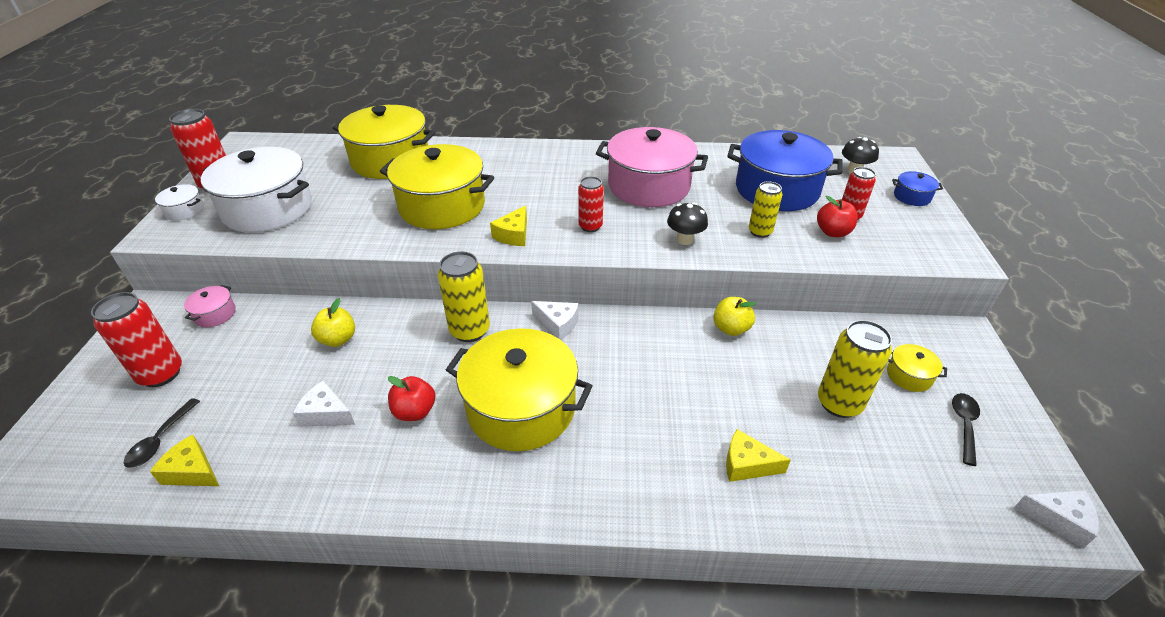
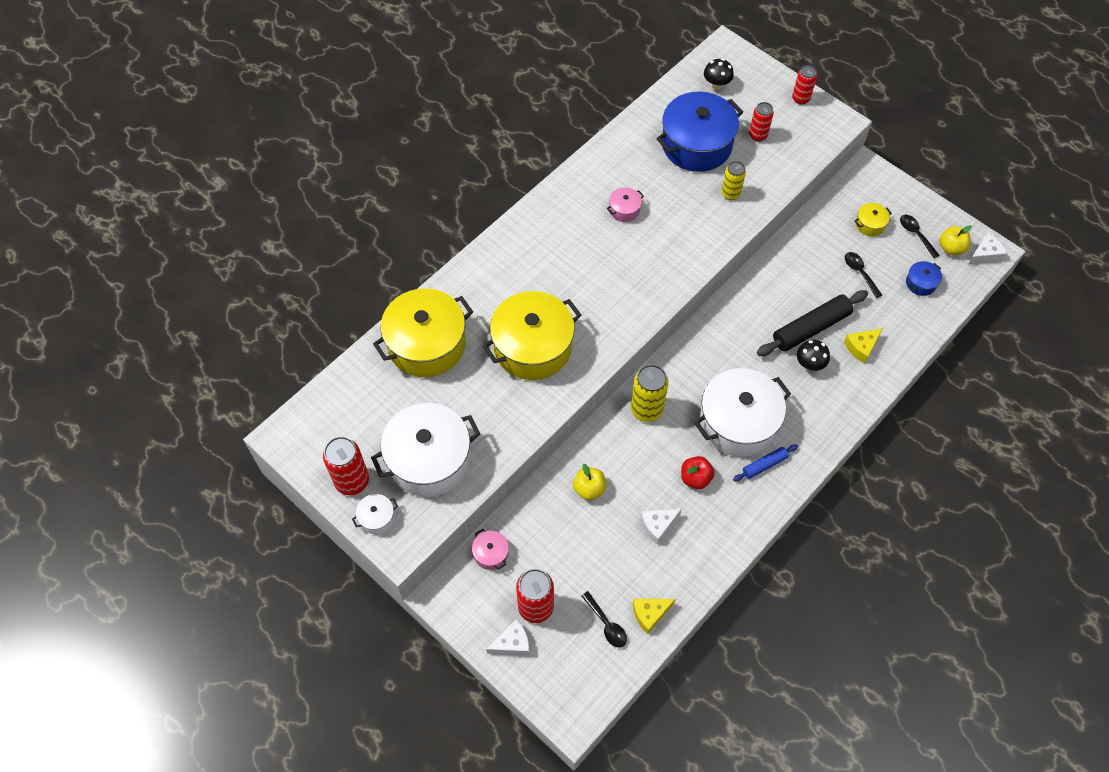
camera: 50 degrees left, 20 degrees up
(484, 464) = (764, 465): none -> blue rolling pin
(513, 235) = (610, 326): yellow cheese -> none
(521, 408) = (738, 422): yellow pot -> white pot
(558, 324) = (683, 358): white cheese -> white cheese (512, 643)
(590, 226) = (641, 277): red can -> red can (800, 98)
(649, 186) = (624, 210): pink pot -> pink pot, size x0.42
(685, 239) = (702, 238): black mushroom -> black mushroom (809, 364)
(712, 401) = (811, 328): none -> black rolling pin
(731, 328) = (766, 273): yellow apple -> yellow apple (951, 248)
(832, 232) = (764, 159): red apple -> none
(839, 403) = (860, 273): yellow can -> black spoon
(912, 197) = (769, 85): blue pot -> blue pot (920, 283)

